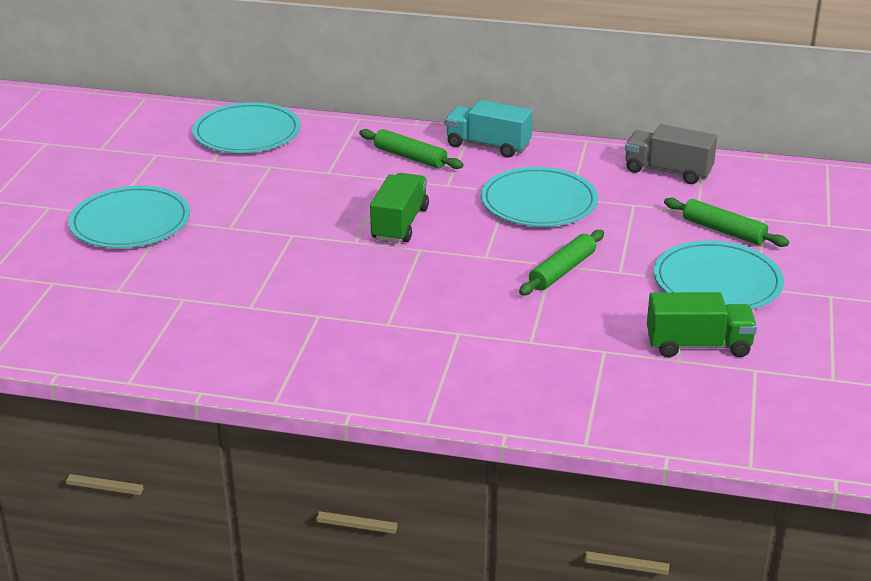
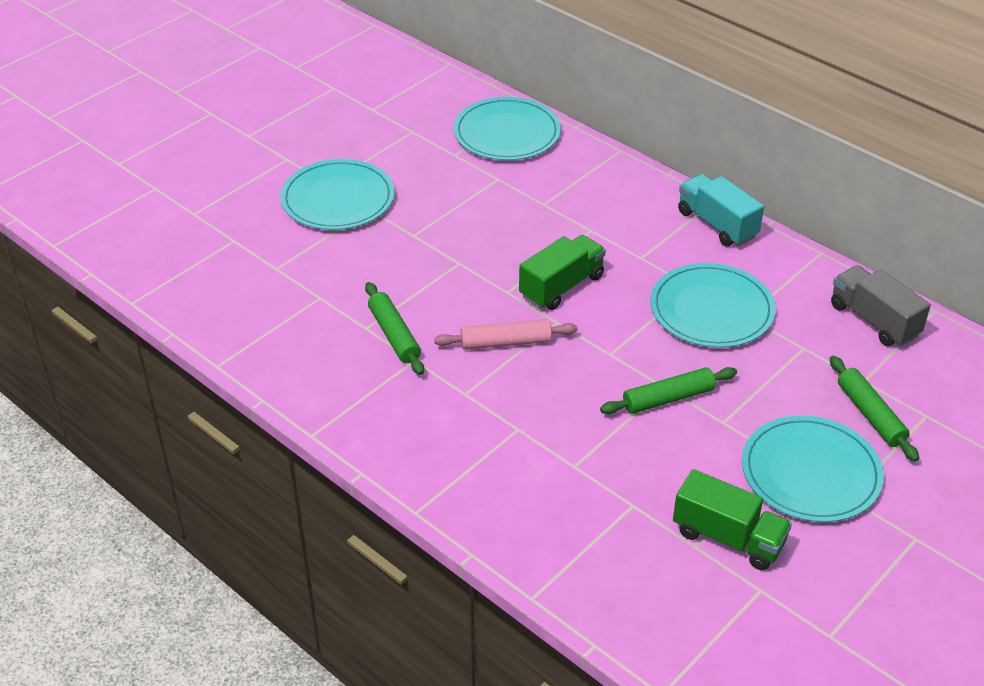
camera: 30 degrees right, 10 degrees up
(389, 277) = (506, 342): none -> pink rolling pin
(410, 157) = (631, 212): green rolling pin -> green rolling pin (394, 335)

